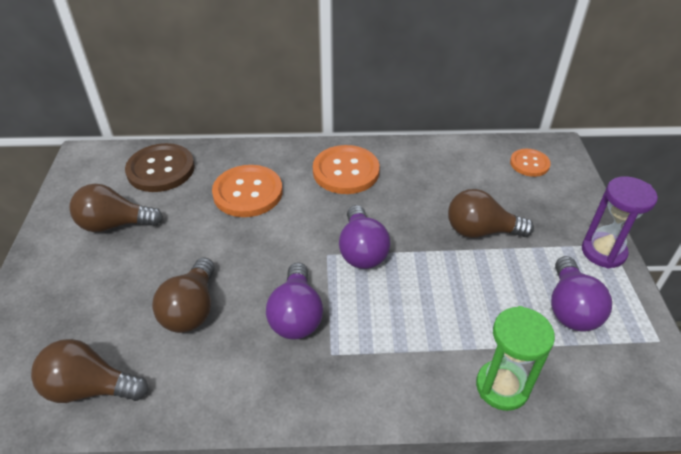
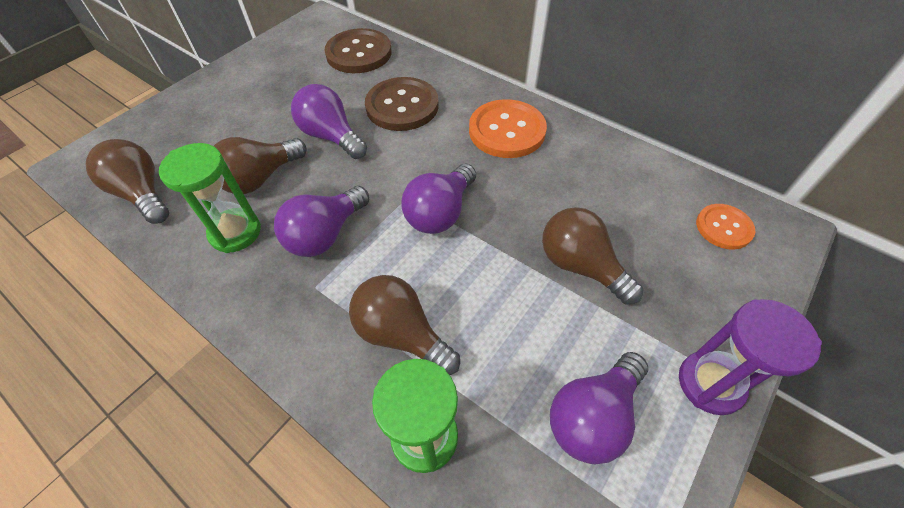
camera: 40 degrees right, 10 degrees up
(114, 224) = (283, 81): brown light bulb -> brown light bulb (401, 334)
(215, 245) = (331, 136): none -> purple light bulb
(220, 360) = (235, 232): none -> green hourglass
(248, 193) = (402, 106): orange button -> brown button

